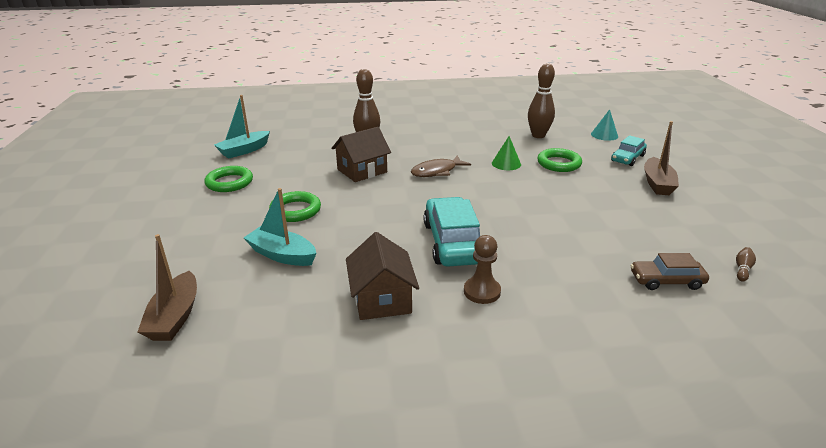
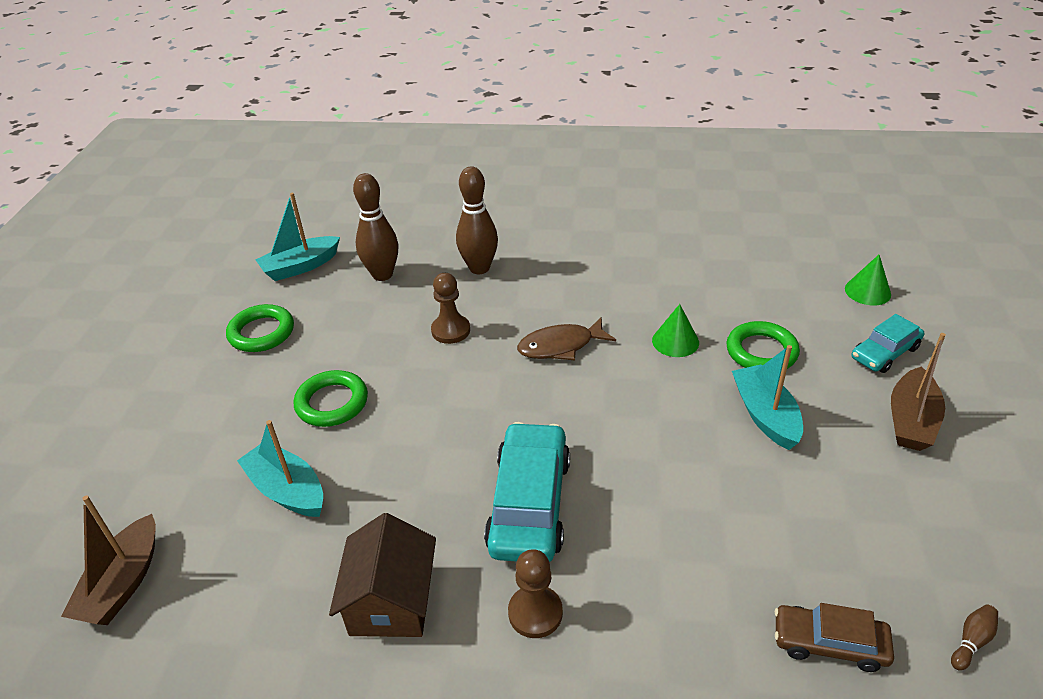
camera: 15 degrees right, 10 degrees up
(362, 171) = (451, 330): brown house -> brown pawn
(538, 135) = (753, 281): brown bowling pin -> brown bowling pin (382, 275)
(575, 189) = (765, 415): none -> turquoise boat
(604, 135) = (867, 291): turquoise cone -> green cone

